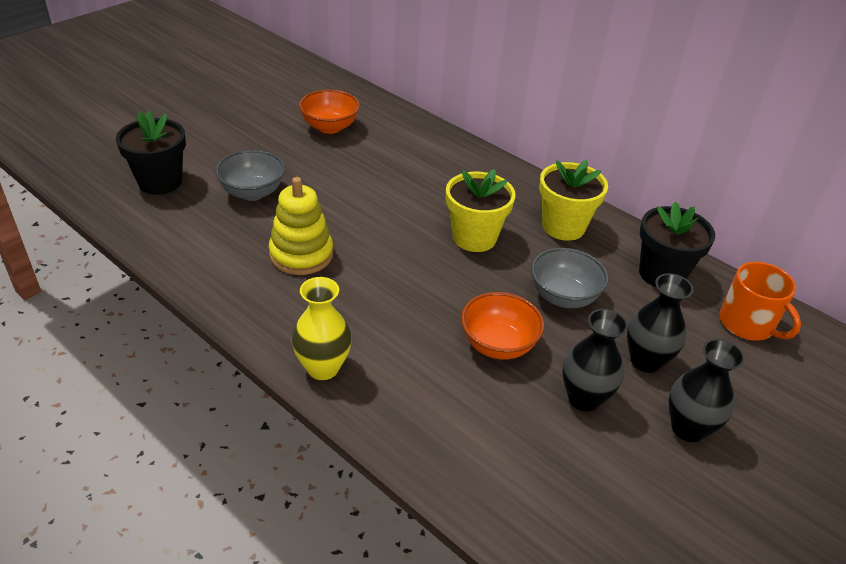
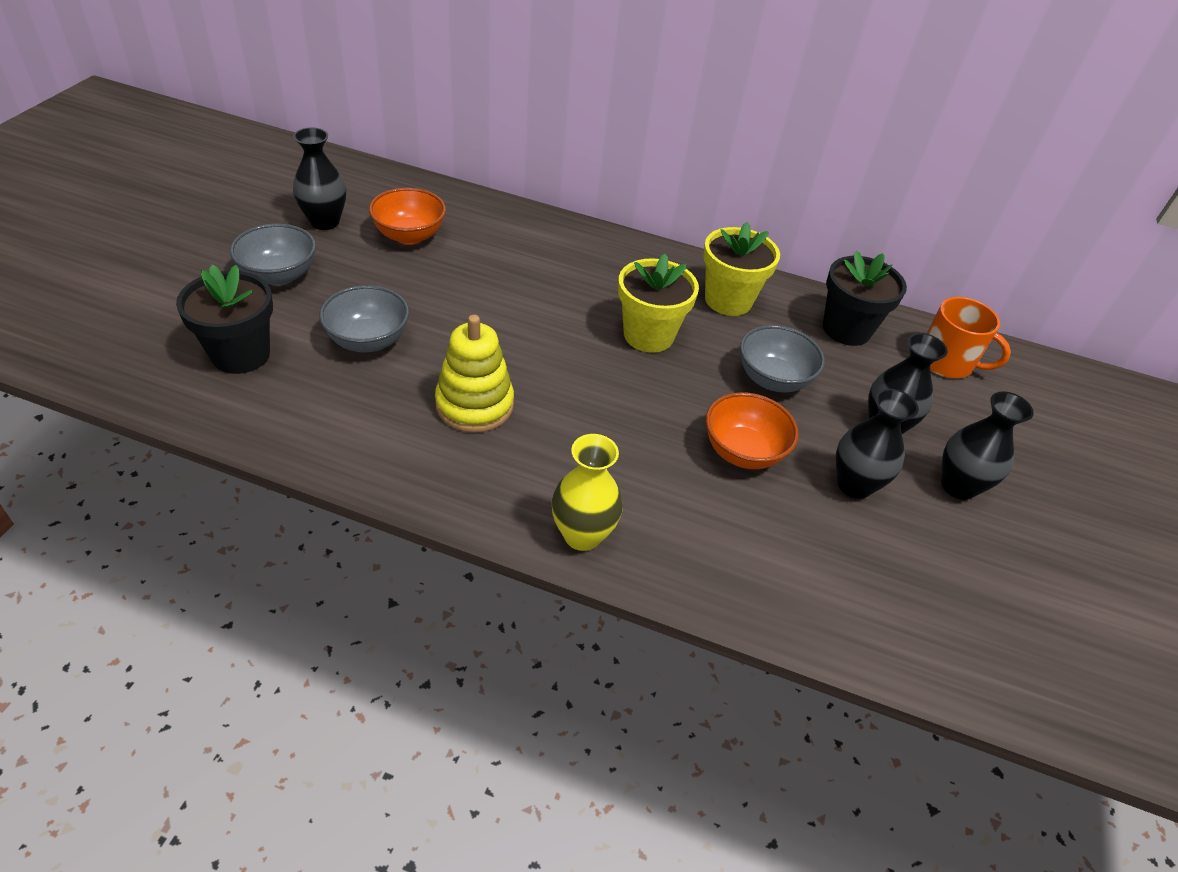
camera: 25 degrees left, 5 degrees up
(219, 136) = (279, 275): none -> grey bowl
(274, 106) = (325, 222): none -> black vase

